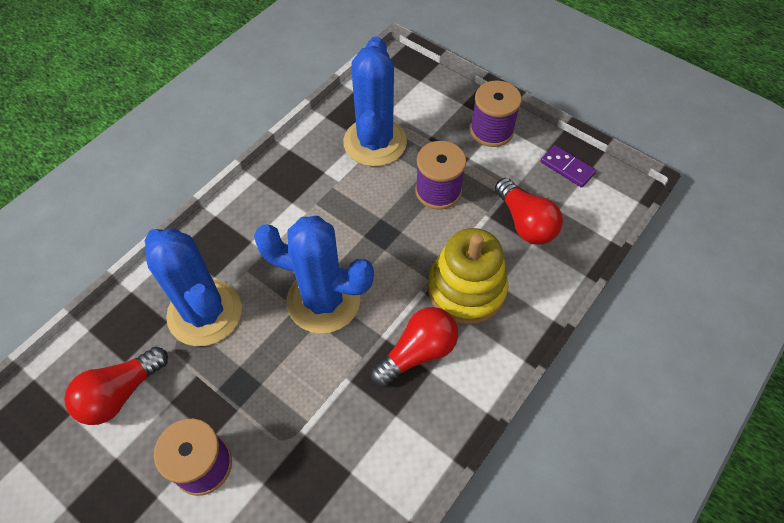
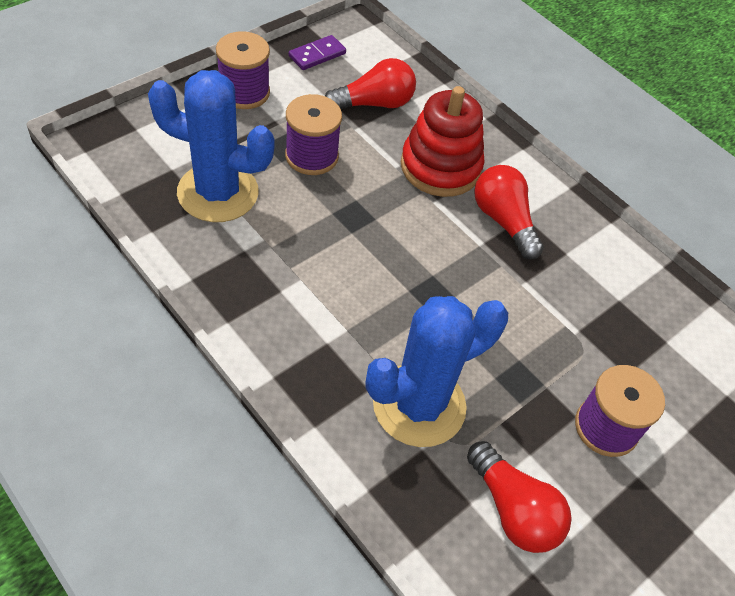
camera: 85 degrees left, 5 degrees down
(323, 300) = (428, 285): blue cactus -> none
(466, 289) = (440, 167): yellow stacking toy -> red stacking toy

